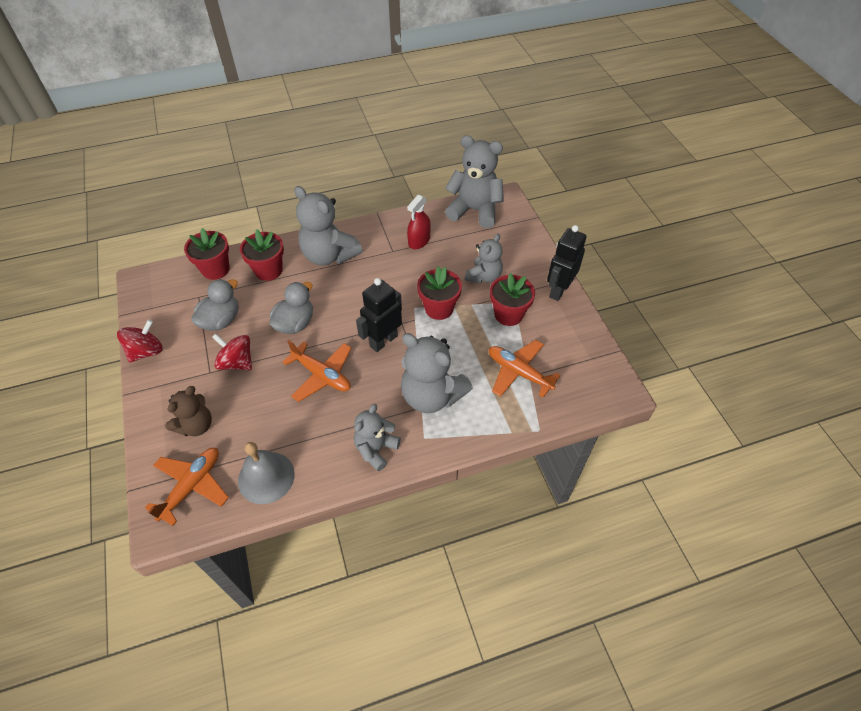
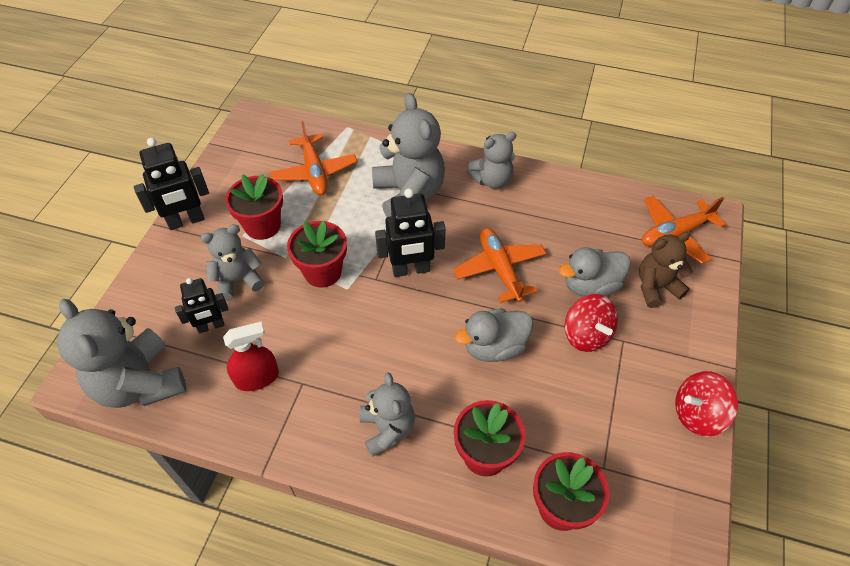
camera: 145 degrees left, 0 degrees up
(221, 320) = (585, 406): grey duck -> grey duck (590, 285)
(266, 477) = (602, 207): grey bell -> none
(329, 255) = (387, 429): grey teddy bear -> grey teddy bear, size x0.61
(470, 248) = (211, 326): none -> black robot

